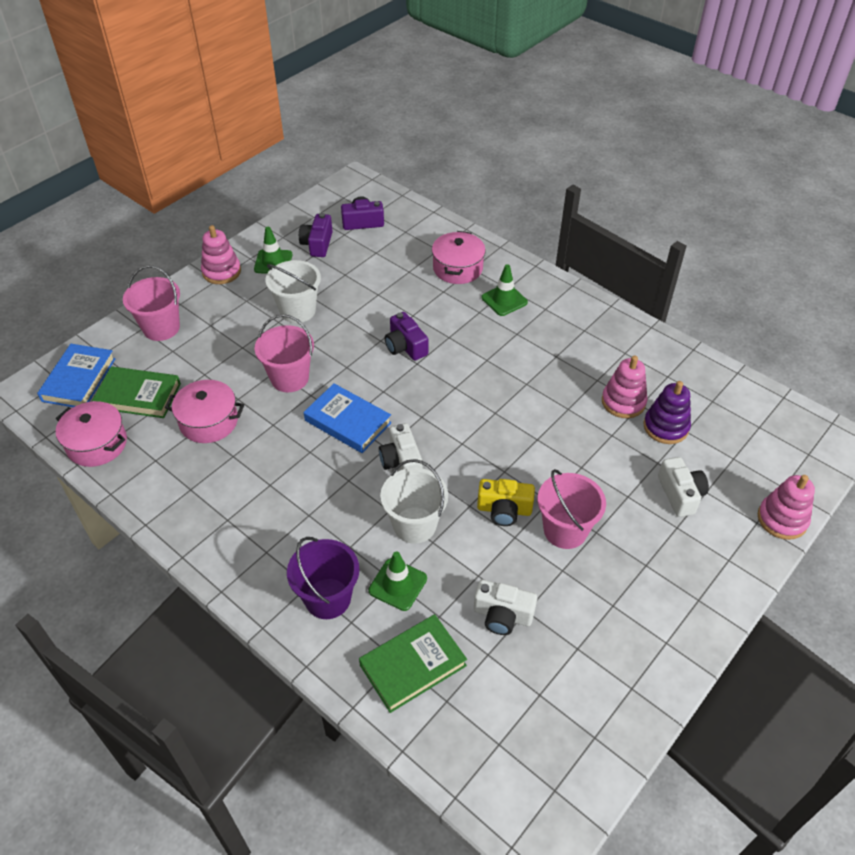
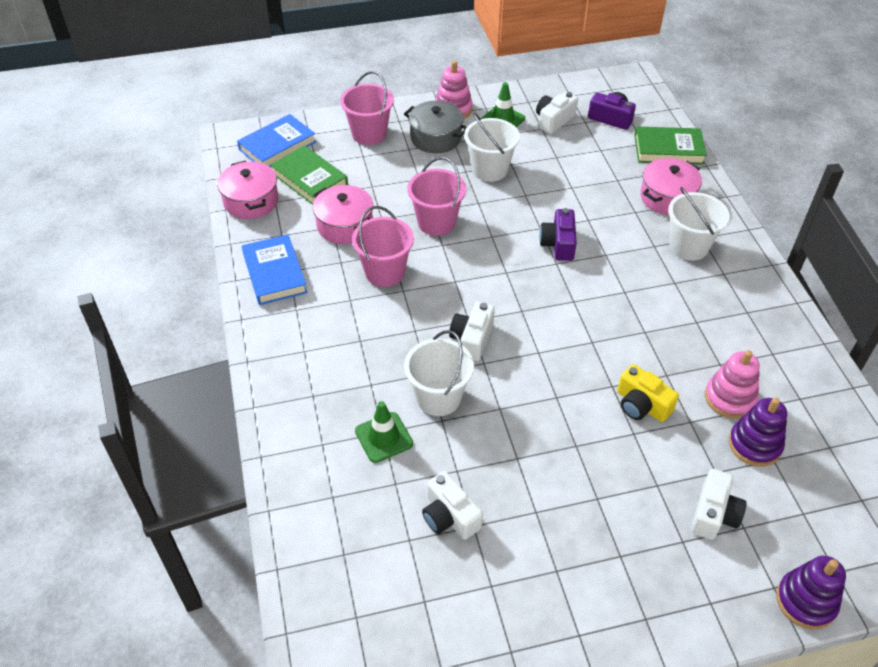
camera: 35 degrees right, 0 degrees up
(227, 304) = (436, 138): none -> grey pot
(317, 244) = (554, 120): purple camera -> white camera
(328, 598) = (320, 415): purple bucket -> none
(348, 421) = (454, 282): blue book -> blue book (274, 273)
(413, 665) = (341, 509): green book -> green book (668, 149)
(504, 300) = (688, 246): green traffic cone -> white bucket
(504, 510) = (527, 430): yellow camera -> yellow camera (641, 405)
(565, 530) = (569, 479): pink bucket -> pink bucket (384, 272)
(782, 519) = (805, 601): pink stacking toy -> purple stacking toy

